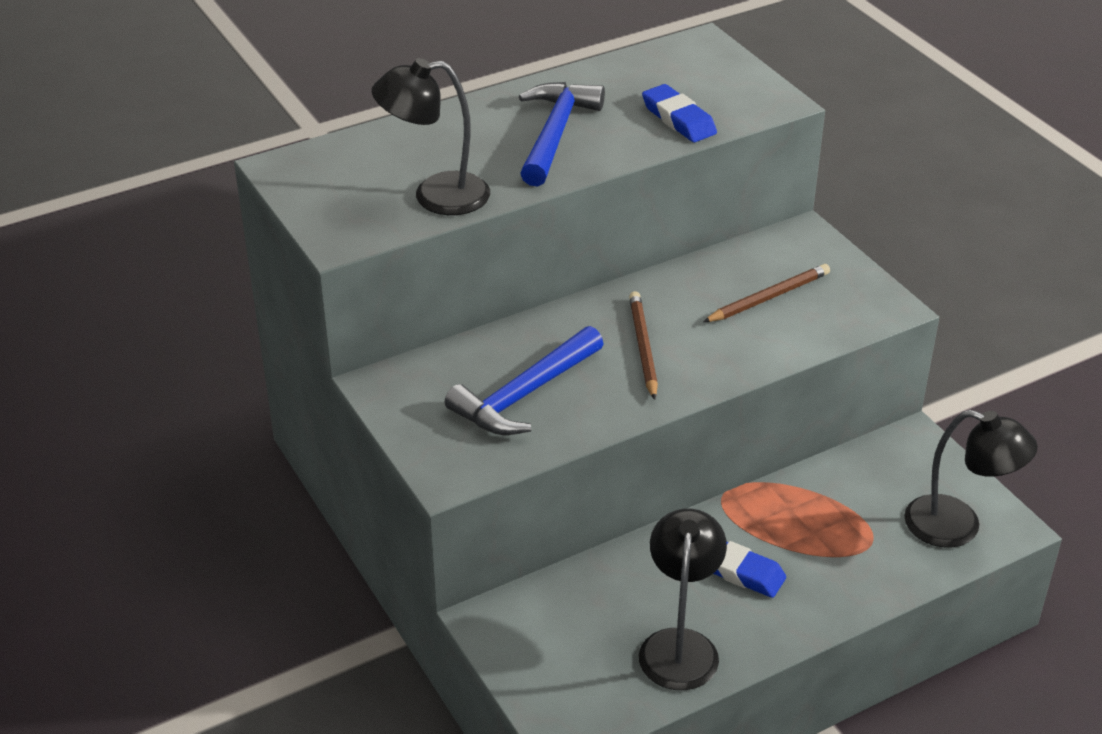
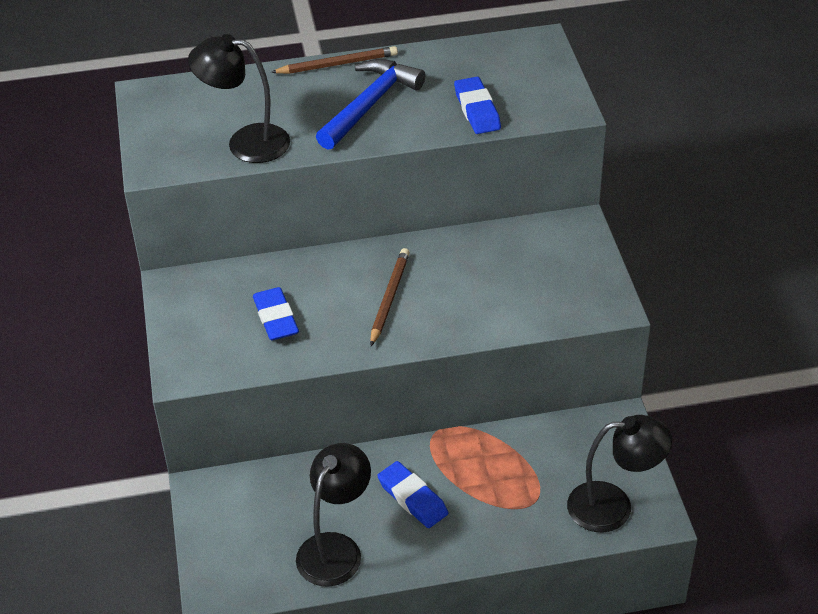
camera: 20 degrees right, 5 degrees up
(524, 394) = (276, 318): blue hammer -> blue eraser
(768, 298) = (515, 276): brown pencil -> brown pencil (337, 64)
(958, 526) = (613, 506): black lamp -> black lamp turned 45 degrees counterclockwise

